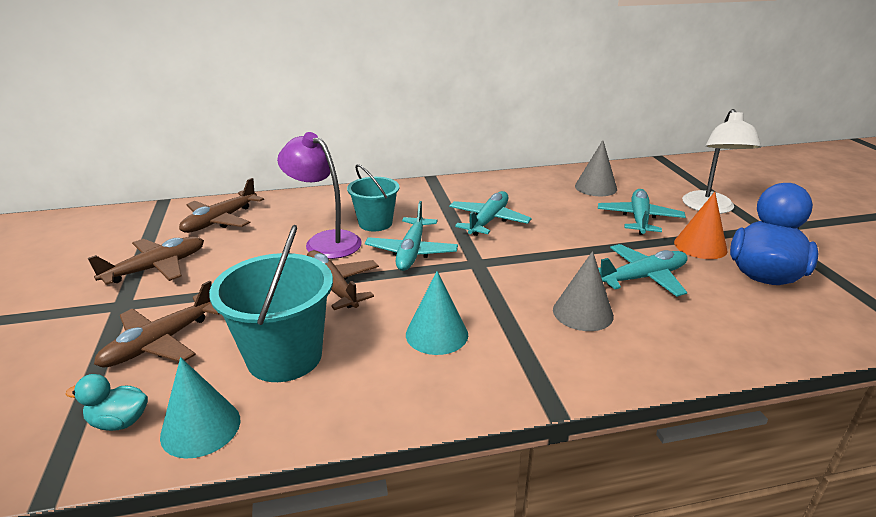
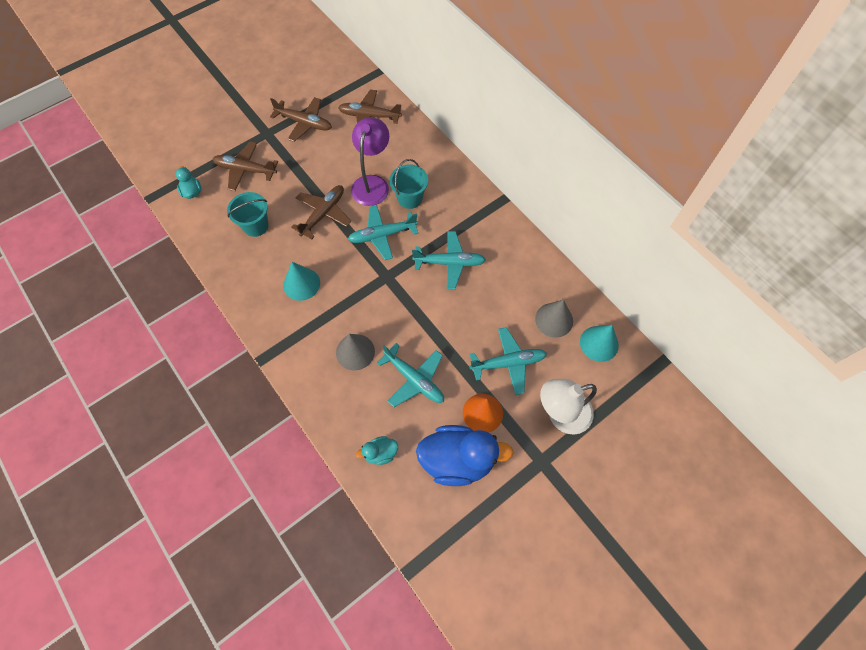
camera: 65 degrees right, 35 degrees up
(200, 427) = (199, 222): turquoise cone -> turquoise cone (599, 343)
(284, 356) = (255, 226): turquoise bucket -> turquoise bucket, size x0.64
(753, 328) = (380, 453): none -> turquoise duck

